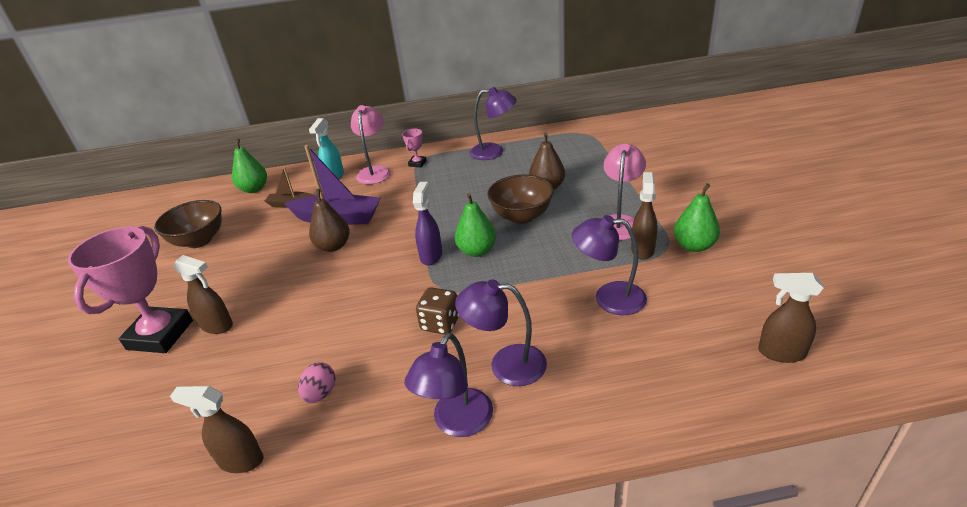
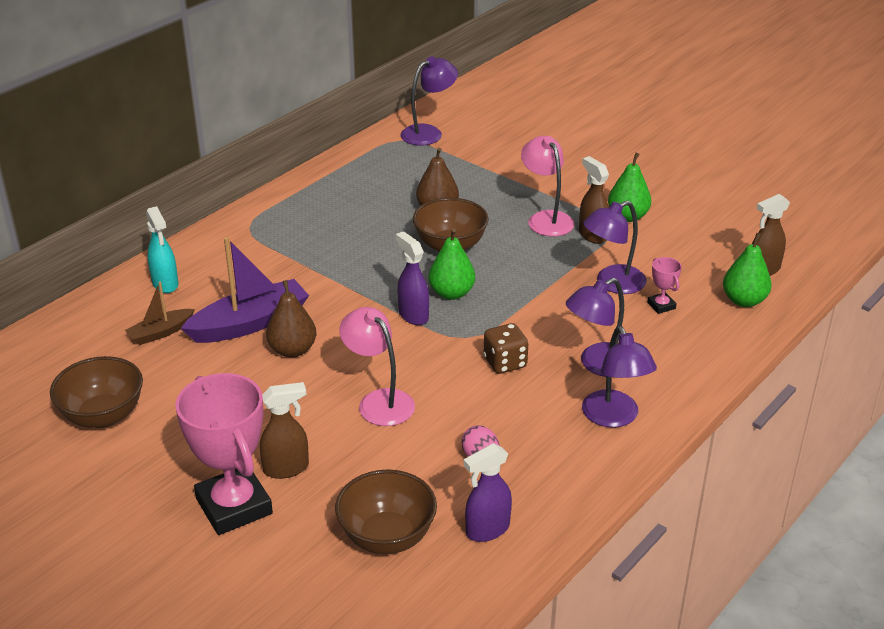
camera: 45 degrees left, 0 degrees up
(186, 417) = (387, 537): none -> brown bowl
(240, 460) = (487, 530): brown spray bottle -> purple spray bottle
(254, 189) = (72, 337): green pear -> green pear (744, 301)
(375, 171) = (211, 260): pink lamp -> pink lamp (379, 401)
(417, 163) = (252, 233): pink trophy -> pink trophy (661, 306)
(494, 152) = (327, 191): purple lamp -> purple lamp (428, 133)

